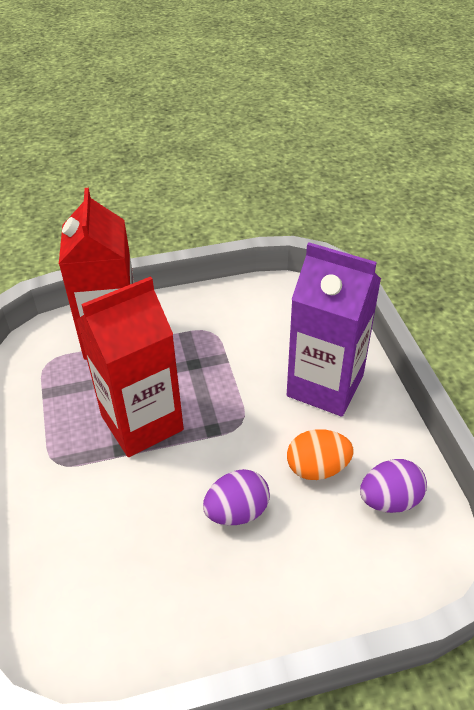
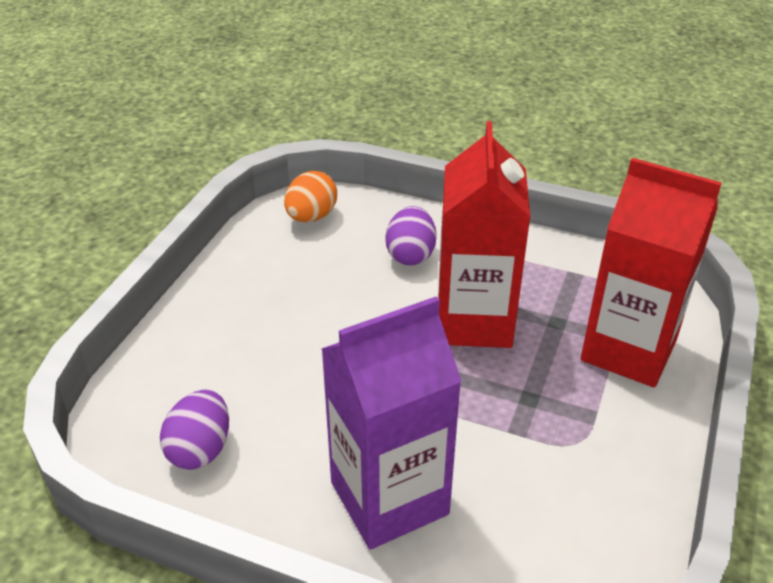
camera: 125 degrees right, 5 degrees down
(237, 512) = (309, 335): purple egg -> purple egg (410, 255)
(317, 468) = (292, 417): orange egg -> orange egg (311, 217)

